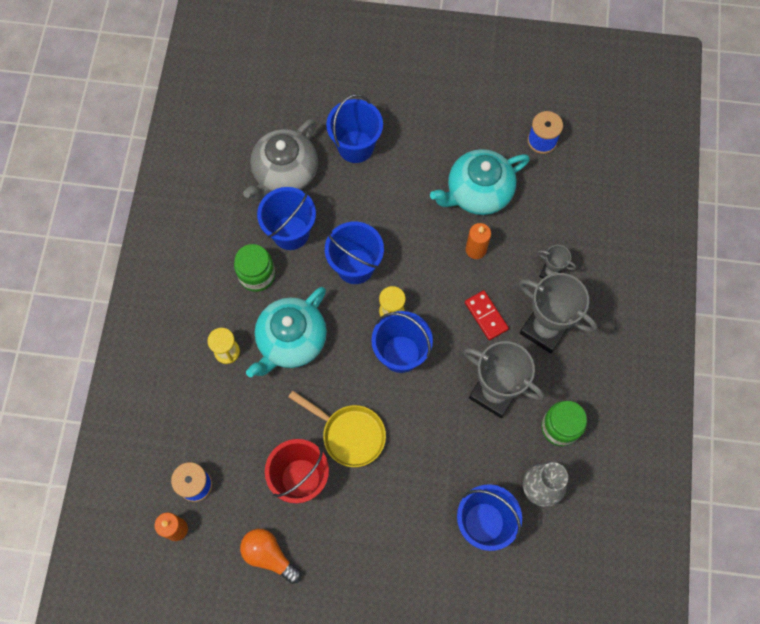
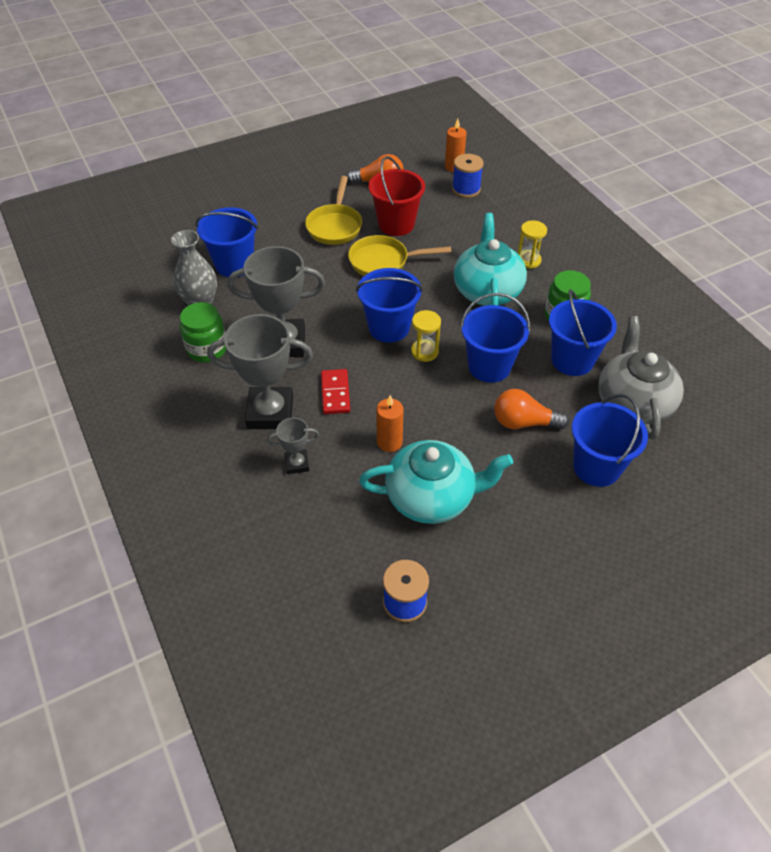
camera: 145 degrees right, 20 degrees down
(358, 516) = (335, 226): none -> yellow pan
(372, 206) = (523, 422): none -> orange light bulb
(478, 192) = (432, 497): turquoise teapot -> turquoise teapot turned 60 degrees clockwise
(486, 316) = (335, 393): red domino -> red domino turned 60 degrees clockwise

